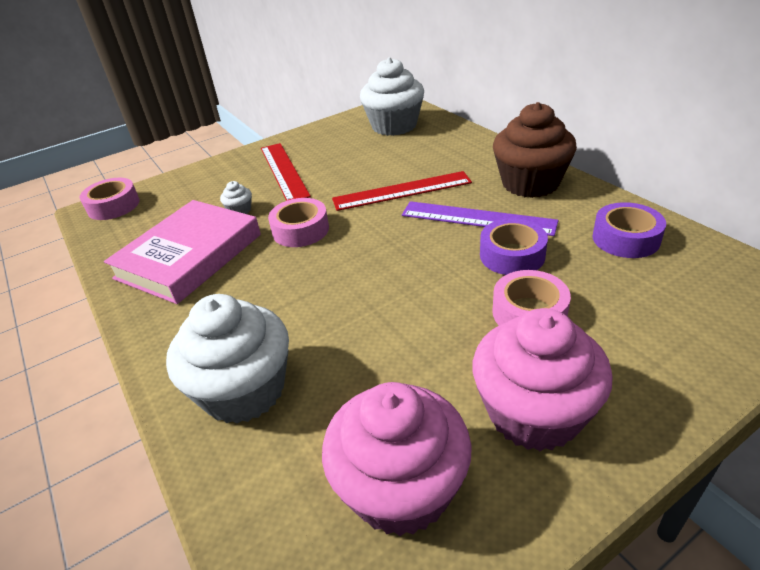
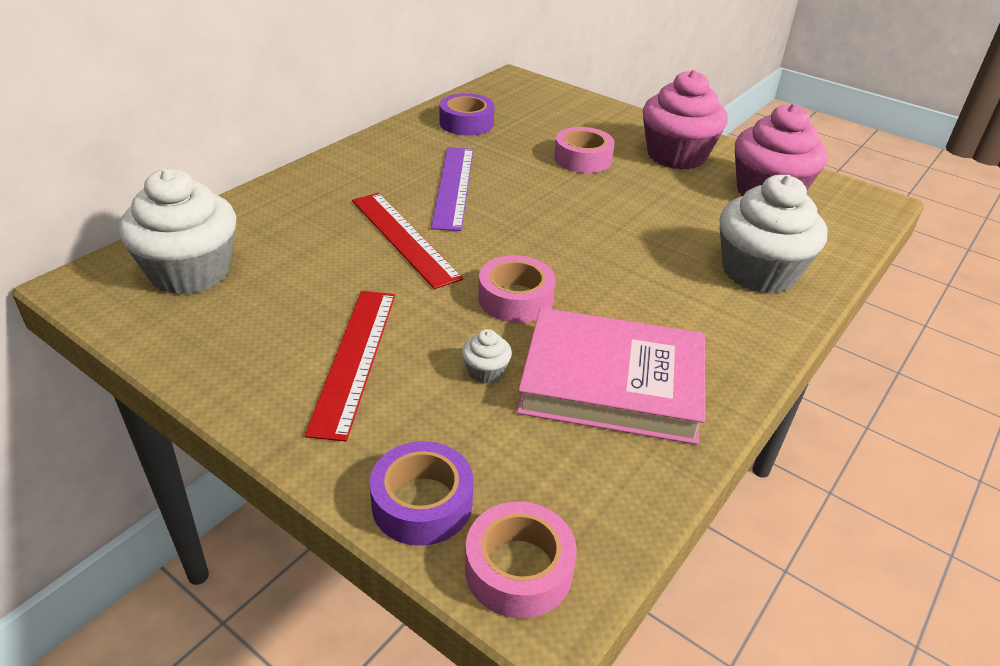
camera: 115 degrees left, 0 degrees up
(283, 171) = (355, 359): red ruler -> red ruler turned 45 degrees counterclockwise
(512, 255) = (510, 167): purple tape -> purple tape (422, 503)
(530, 183) = (375, 162): brown cupcake -> none

